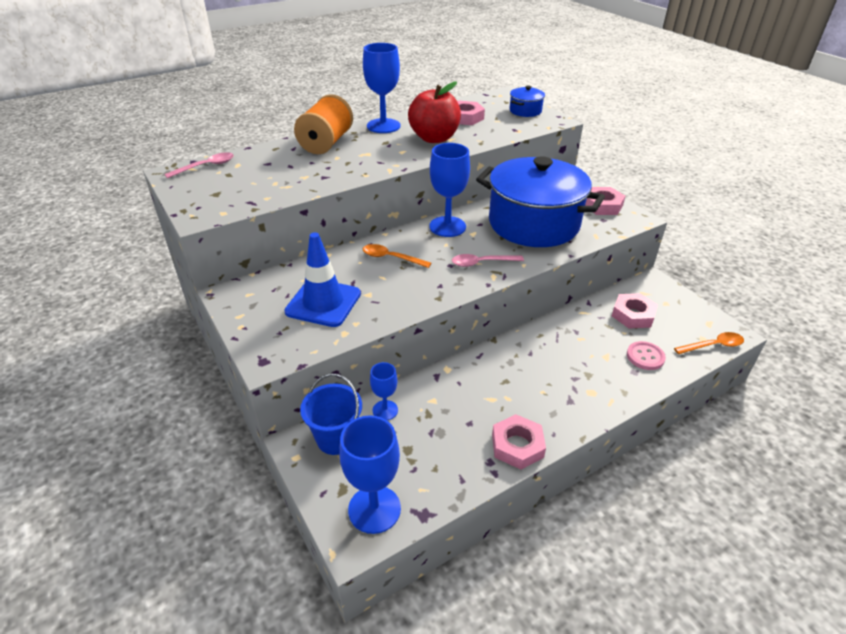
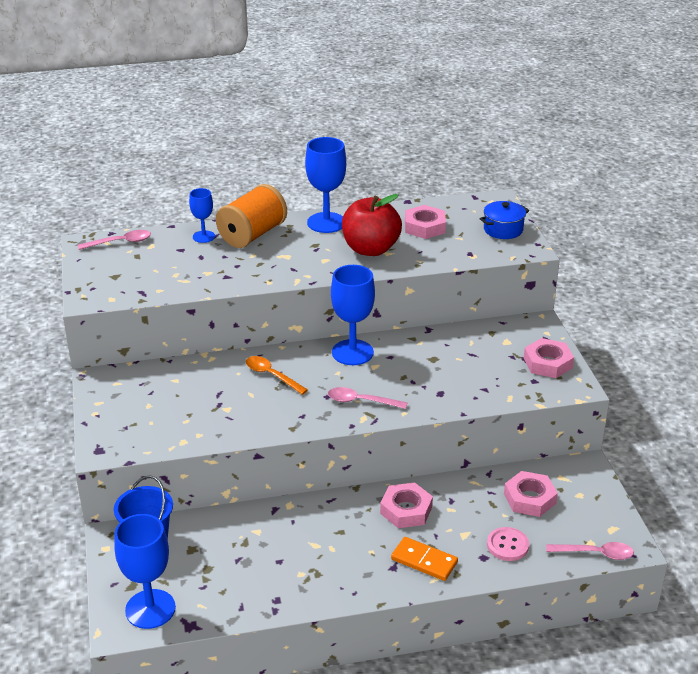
camera: 20 degrees right, 5 degrees down
(323, 303) = (180, 407): blue traffic cone -> none
(385, 410) = (206, 528): blue goblet -> blue goblet (204, 237)
(517, 445) = (311, 593): pink nut -> pink nut (406, 510)
(533, 224) = (449, 369): blue pot -> none
(591, 388) = (424, 561): none -> orange domino
(713, 345) = (596, 553): orange spoon -> pink spoon

